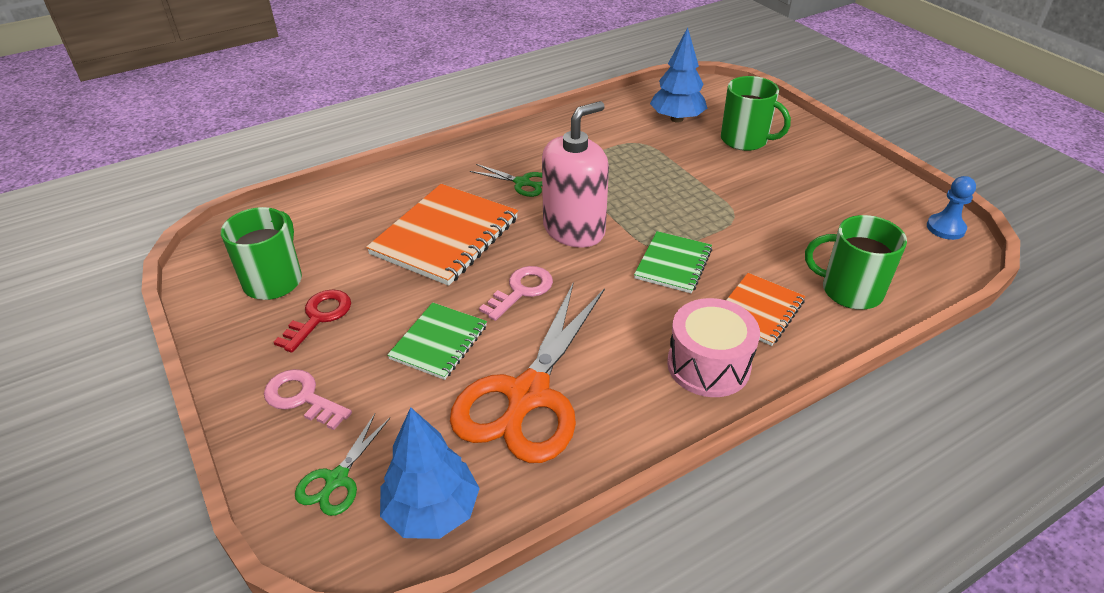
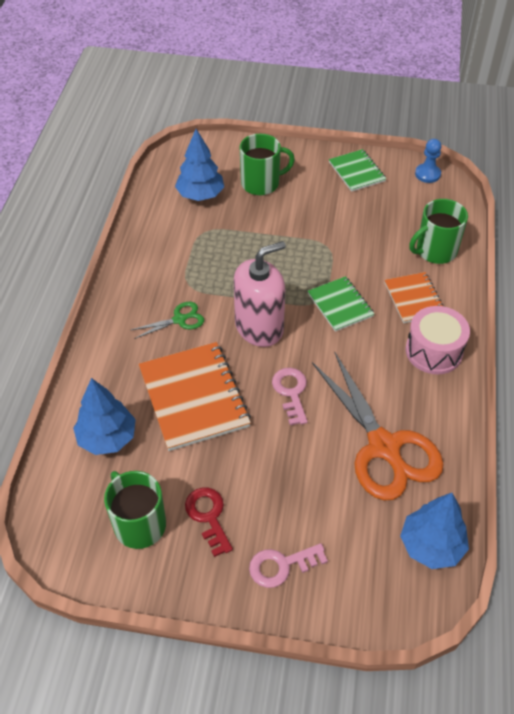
camera: 50 degrees left, 10 degrees up
(337, 479) = (368, 581): green scissors -> none
(349, 215) = (107, 438): none -> blue tree
(439, 342) = (298, 463): green notebook -> green notebook (357, 172)
(574, 229) = (259, 327): pink soap dispenser -> pink soap dispenser turned 60 degrees clockwise

